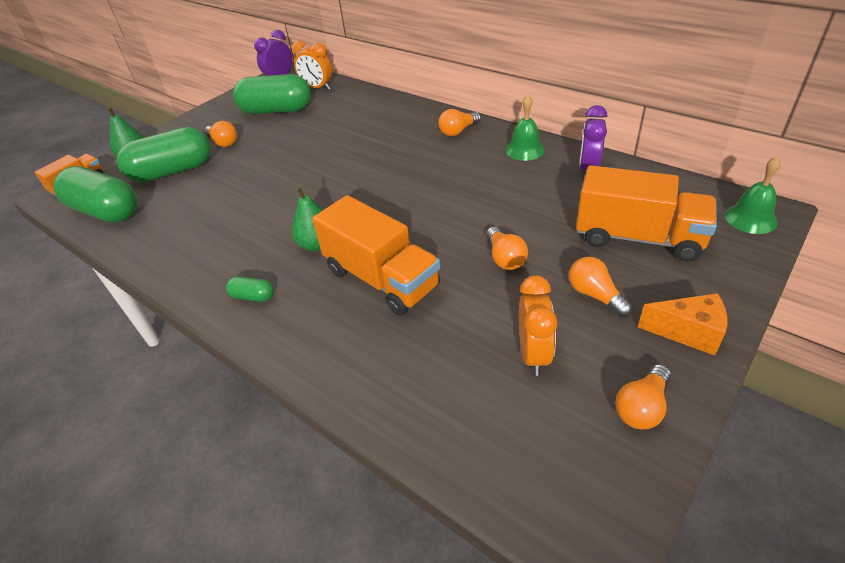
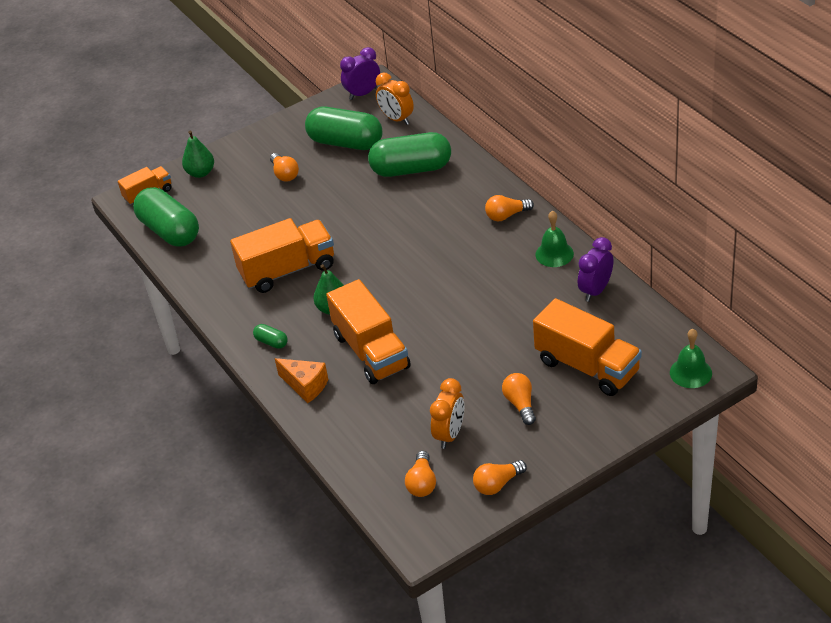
camera: 20 degrees right, 0 degrees up
(172, 171) = (232, 199): green capsule -> green capsule (411, 169)
(251, 219) = (287, 270): none -> orange truck
(505, 258) = (473, 357): orange light bulb -> orange light bulb (422, 483)
(688, 332) = (565, 447): orange cheese -> orange cheese (305, 386)

